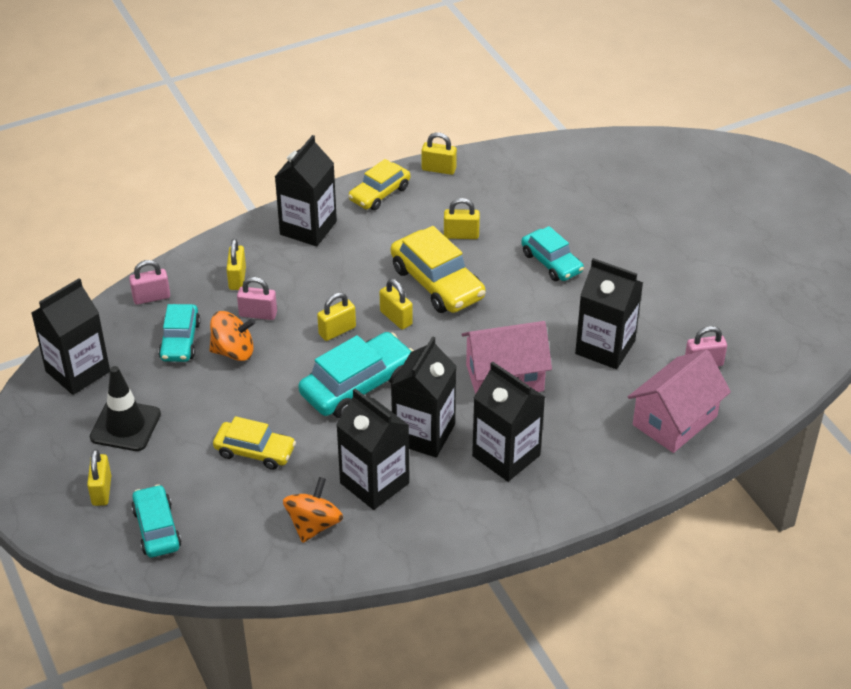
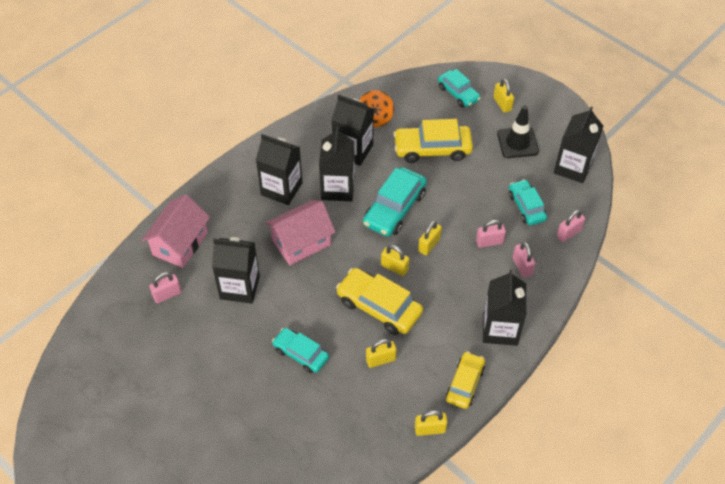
camera: 160 degrees right, 10 degrees up
(233, 351) = (487, 209): orange spinning top -> none
(237, 278) = (522, 266): yellow padlock -> pink padlock
(255, 451) = (432, 149): yellow car -> yellow car, size x1.55

